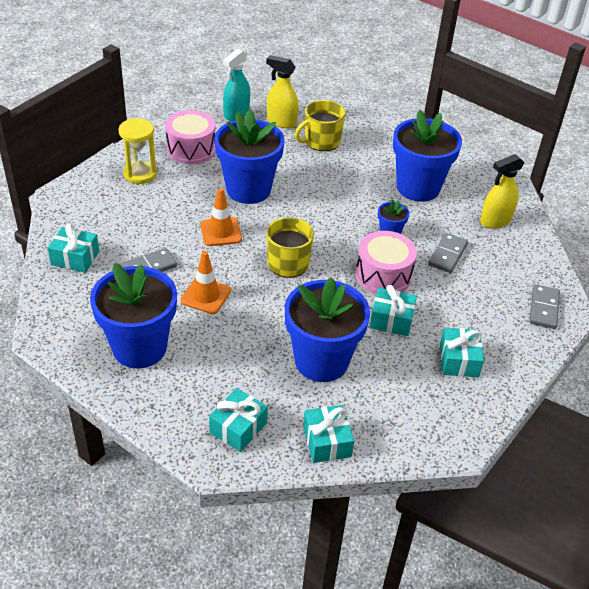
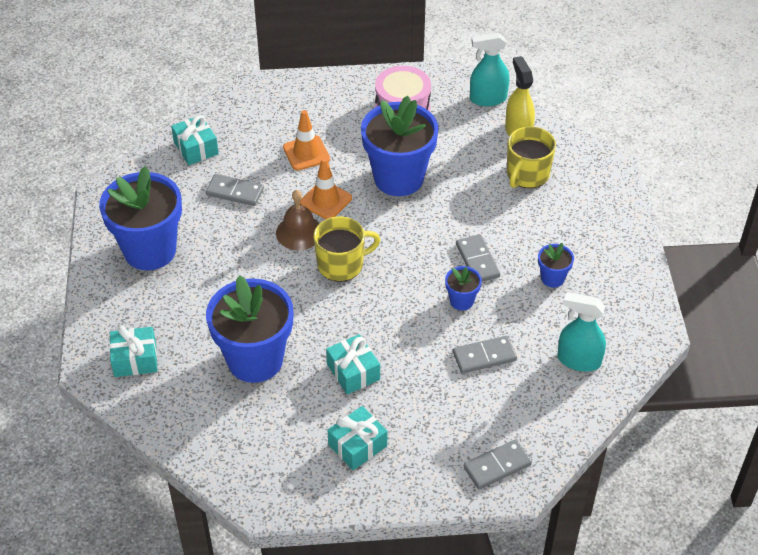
camera: 50 degrees right, 5 degrees up
(140, 174) = (332, 106): yellow hourglass -> none
(206, 296) = (244, 245): orange traffic cone -> orange traffic cone (306, 153)
(232, 262) = (299, 232): none -> brown bell
(321, 141) = (527, 174): yellow mug -> yellow mug turned 75 degrees counterclockwise
(326, 442) = (176, 419): turquoise gift -> none
(364, 205) = (477, 261): none -> grey domino
(383, 275) = (402, 331): pink drum -> none
(418, 187) = (552, 278): blue flower pot -> blue flower pot, size x0.44
(495, 221) = (578, 360): yellow spray bottle -> turquoise spray bottle

